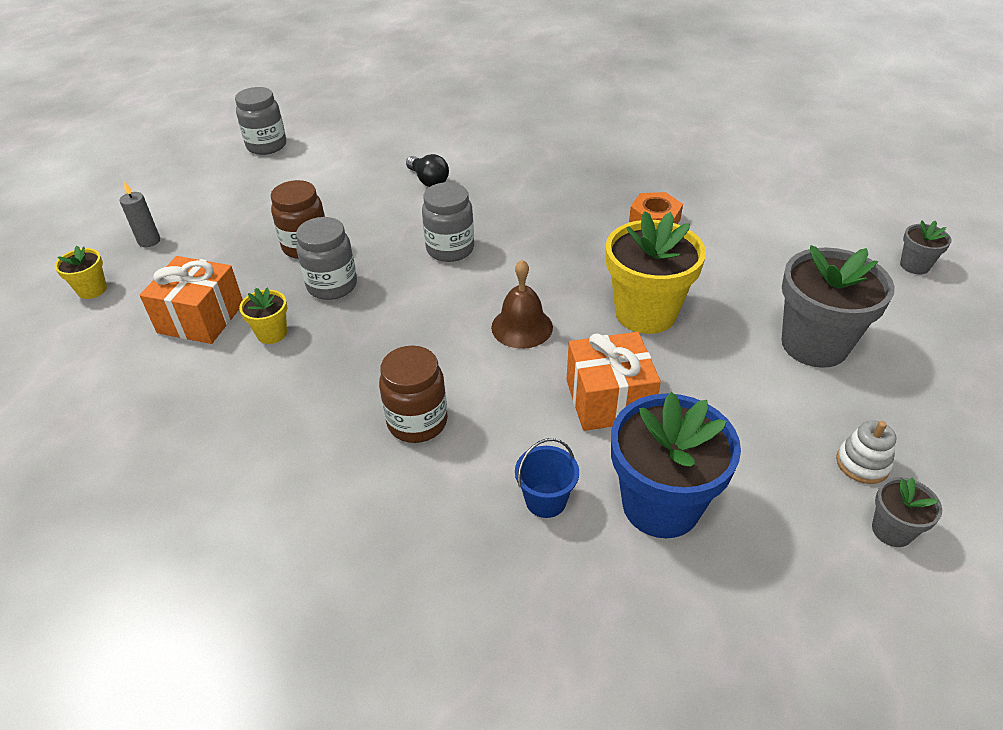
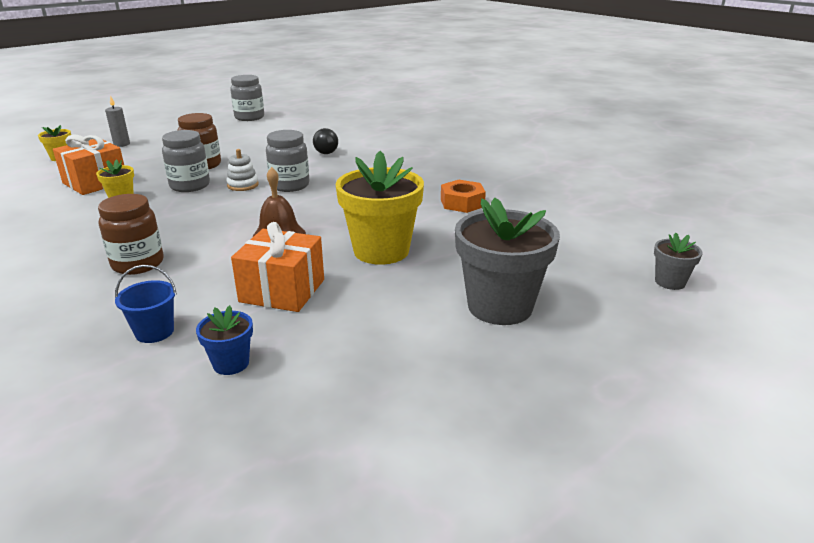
camera: 25 degrees right, 15 degrees down
(661, 505) = (231, 363): blue flower pot -> blue flower pot, size x0.48
(862, 463) = (438, 397): white stacking toy -> white stacking toy (243, 185)
(892, 530) = (403, 453): grey flower pot -> none

